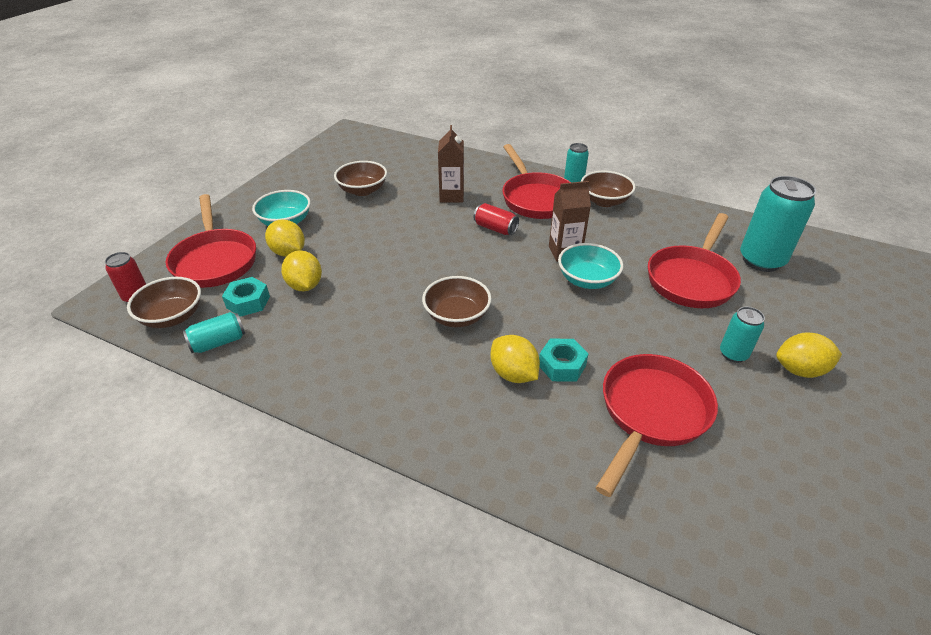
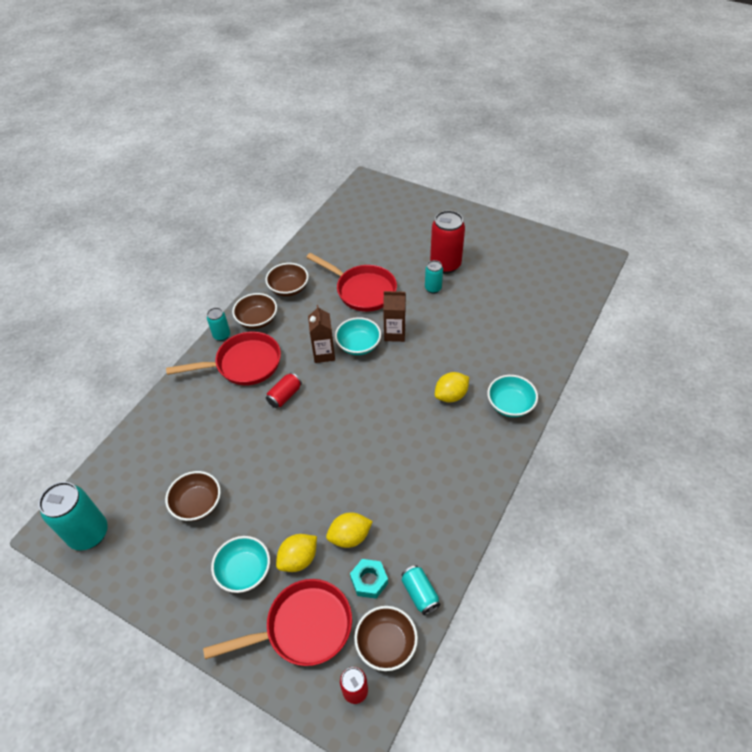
camera: 85 degrees left, 10 degrees up
(451, 196) = (226, 426): brown carton -> brown carton (394, 333)
(457, 316) = (394, 425): brown bowl -> brown bowl (289, 288)
(503, 449) = (510, 405): none -> turquoise bowl
(562, 365) = (443, 369): turquoise nut -> none
(651, 413) = (480, 334): red pan -> none
(761, 260) = (346, 252): turquoise can -> turquoise can (89, 534)
(800, 370) = (445, 265): yellow lemon -> red can

